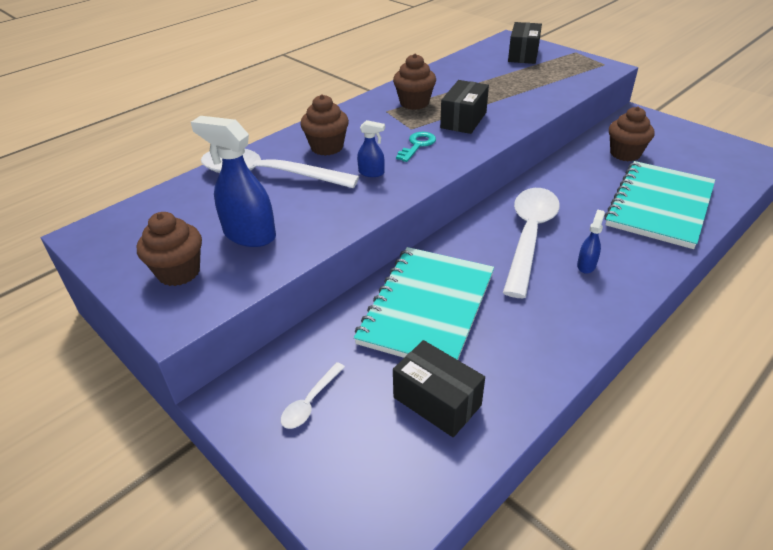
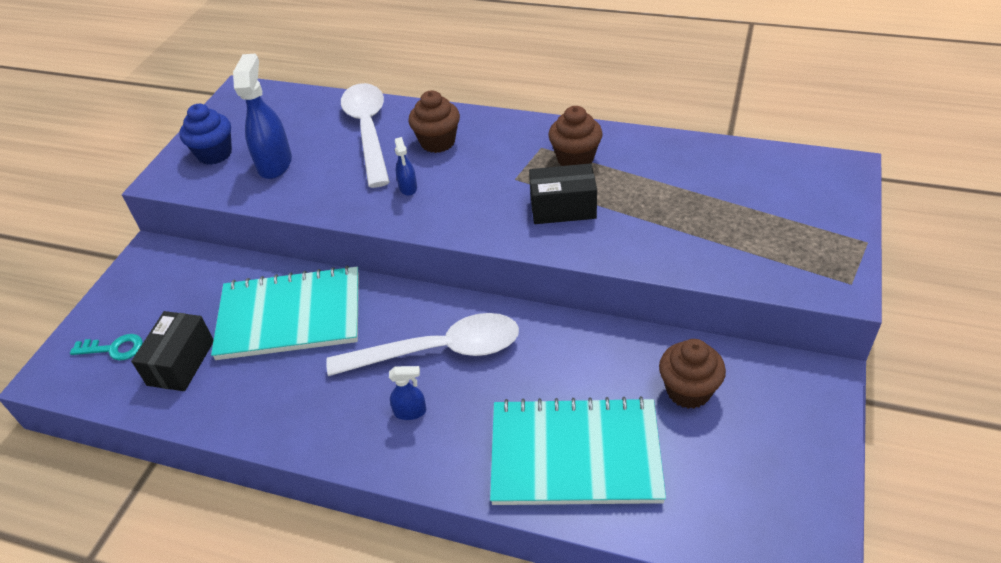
camera: 65 degrees right, 5 degrees up
(179, 272) = (215, 154): brown cupcake -> blue cupcake
(310, 402) = (159, 293): white spoon -> none
(417, 145) = (481, 196): turquoise key -> turquoise key (114, 349)
(523, 55) = (800, 196): black box -> none

